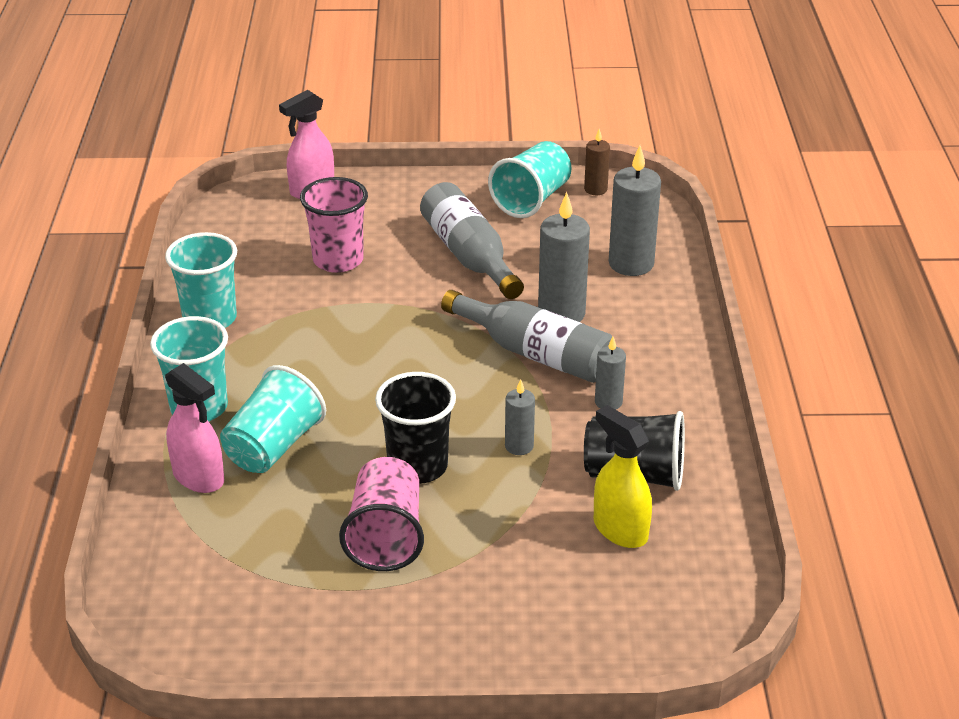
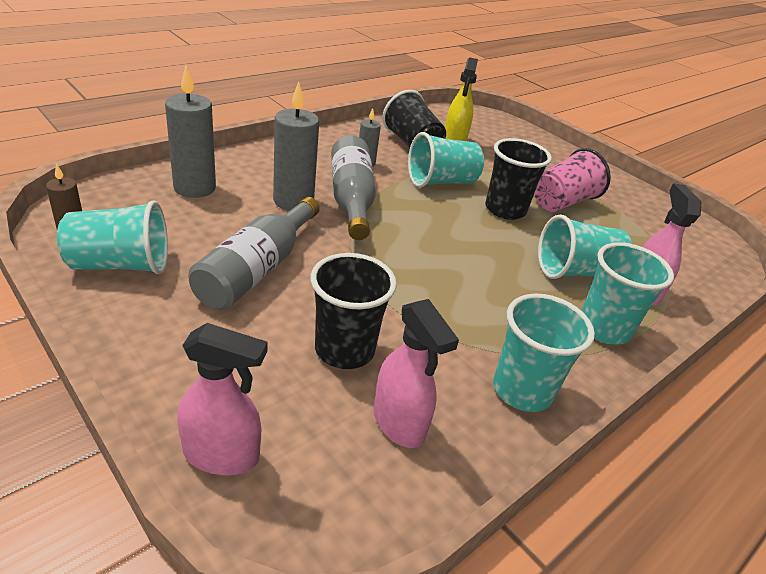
camera: 135 degrees left, 0 degrees up
(255, 254) = (399, 423): none -> pink spray bottle
(338, 260) = (344, 350): pink cup -> black cup
(519, 446) = (441, 182): grey candle -> turquoise cup

